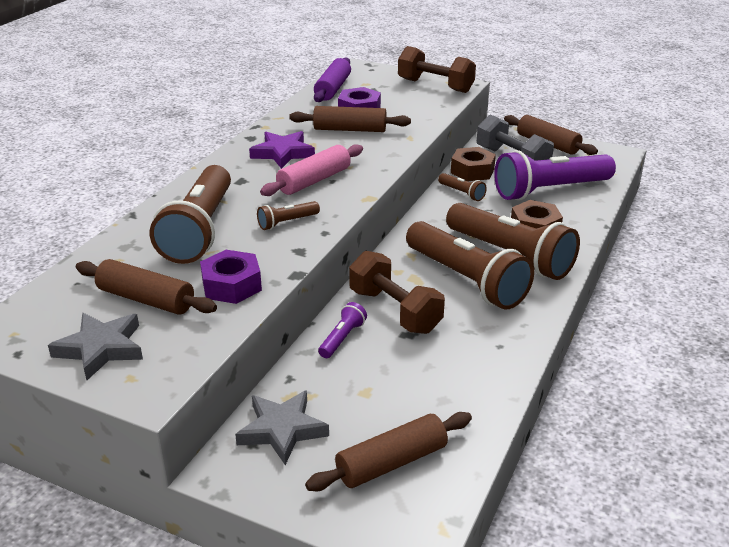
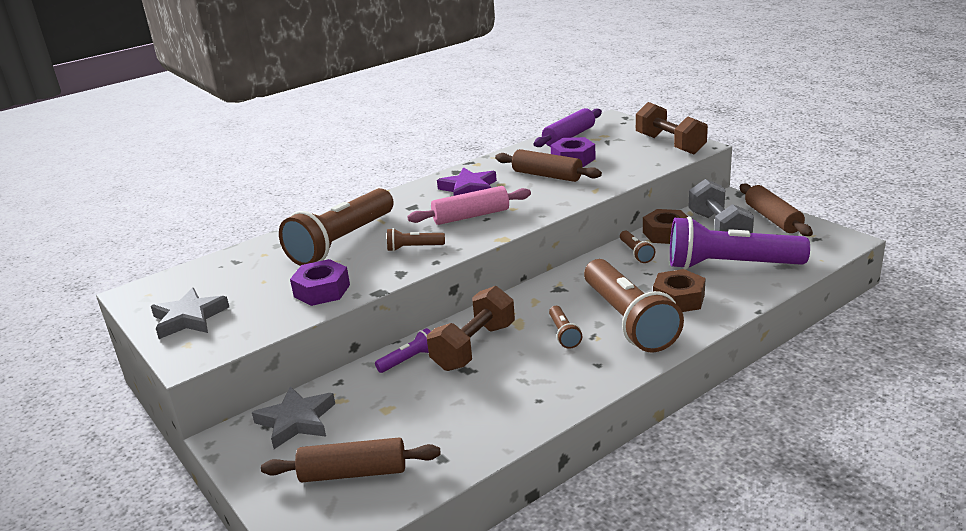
camera: 30 degrees right, 5 degrees down
(146, 299) = (252, 288): brown rolling pin -> none
(394, 311) = (474, 347): brown dumbbell -> brown dumbbell turned 45 degrees clockwise
(466, 280) = (564, 334): brown flashlight -> brown flashlight, size x0.43

